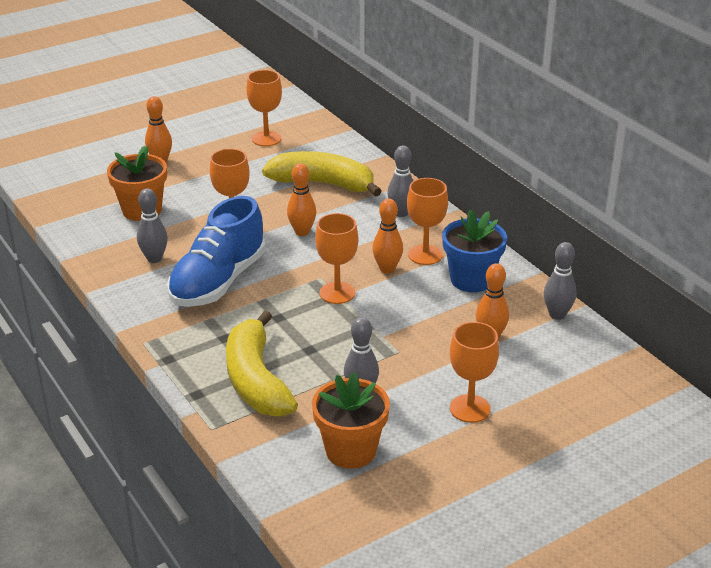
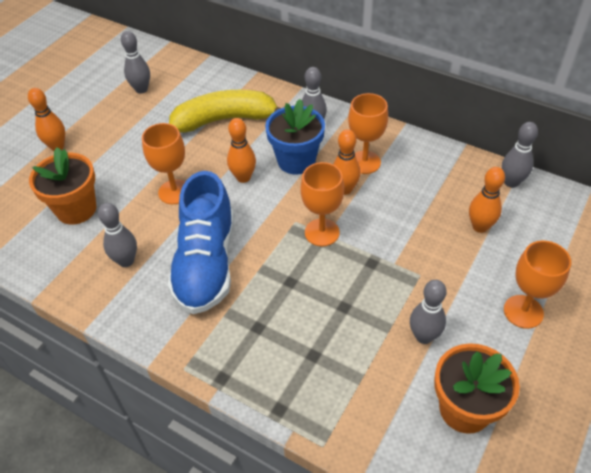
camera: 25 degrees left, 15 degrees up
(256, 380) = (322, 366): yellow banana -> none
(266, 139) = (141, 89): orange goblet -> grey bowling pin
(471, 279) = (420, 173): blue flower pot -> blue flower pot (296, 161)

